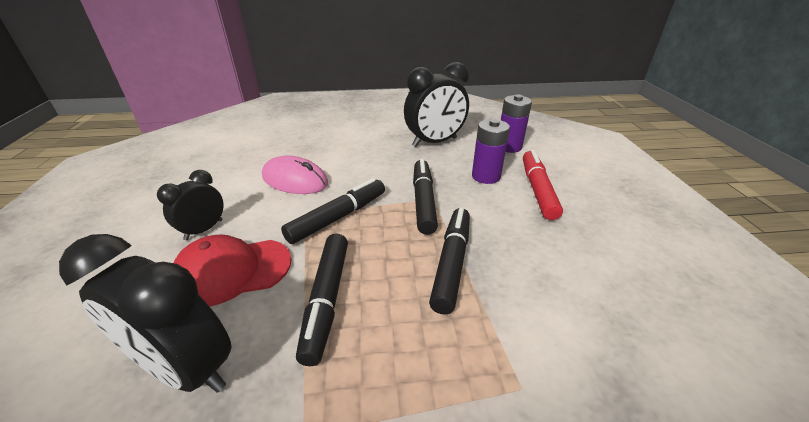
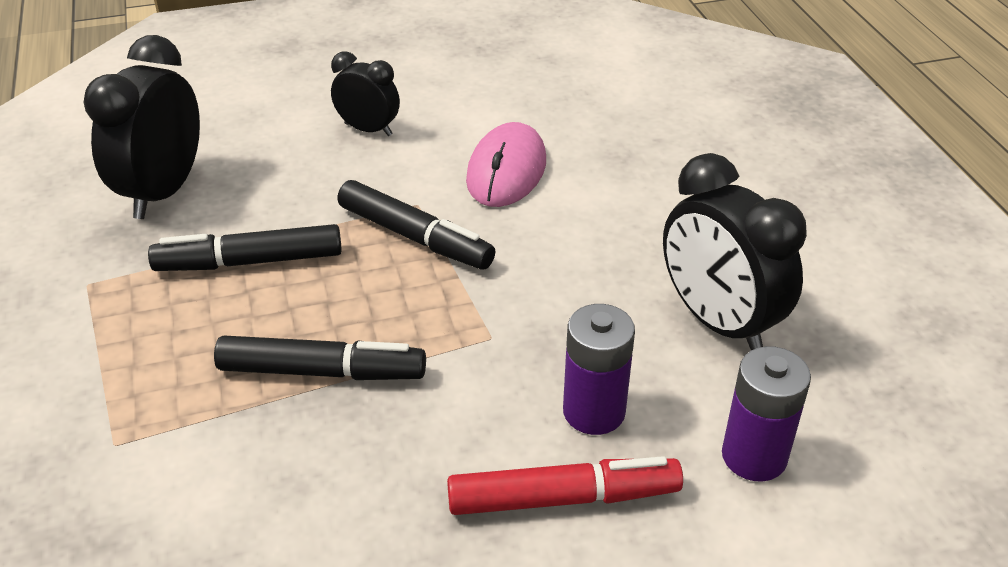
camera: 80 degrees right, 5 degrees up
(232, 271) = (294, 176): red cap -> none
(423, 201) = (479, 326): black marker -> none

